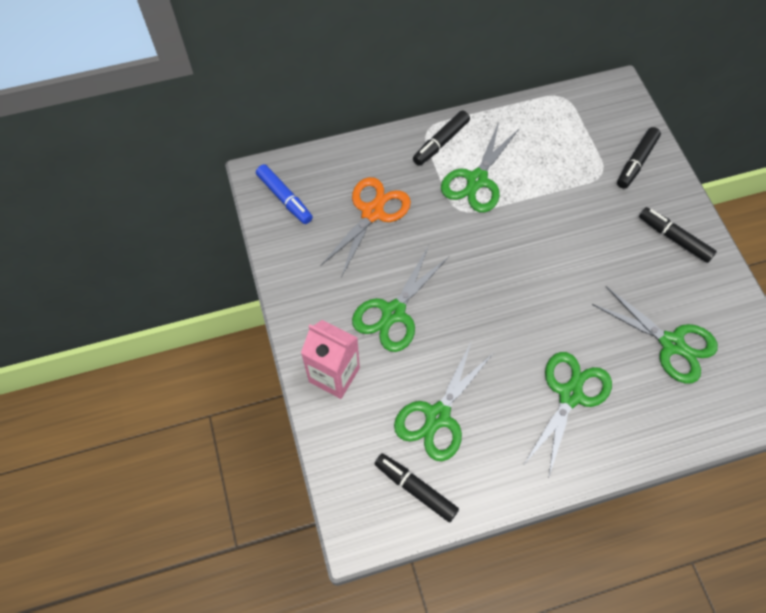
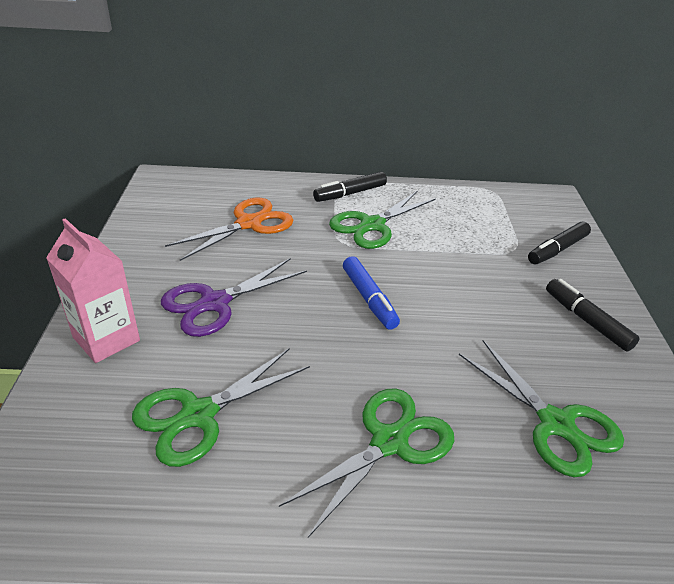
camera: 15 degrees right, 25 degrees down
(284, 198) = (171, 196): blue marker -> blue marker (369, 299)
(393, 313) = (215, 303): green scissors -> purple scissors
(415, 488) = (112, 490): black marker -> none

